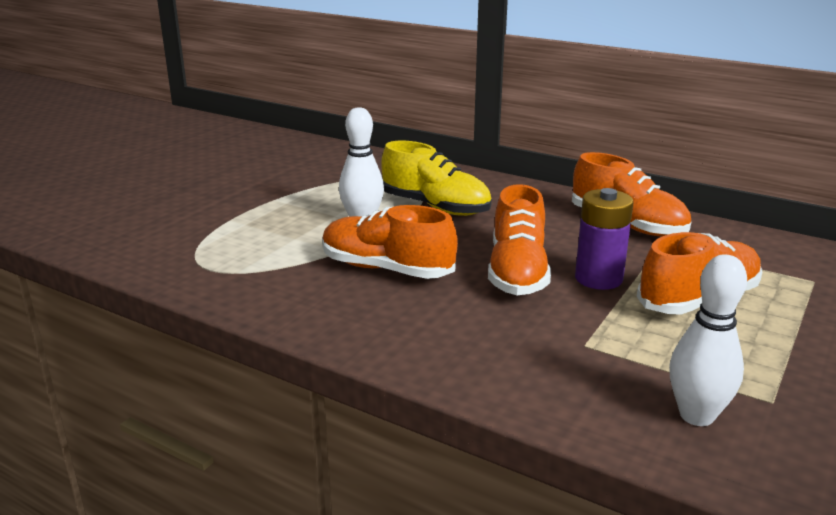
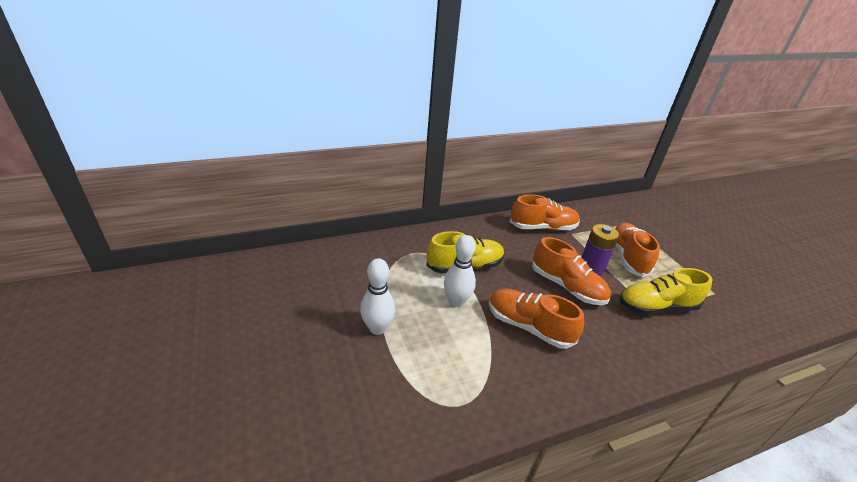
camera: 55 degrees left, 10 degrees up
(387, 269) = (528, 326): orange shoe -> orange shoe turned 60 degrees clockwise
(607, 349) = (656, 306): none -> yellow shoe
(696, 415) = (719, 317): white bowling pin -> white bowling pin (377, 328)

